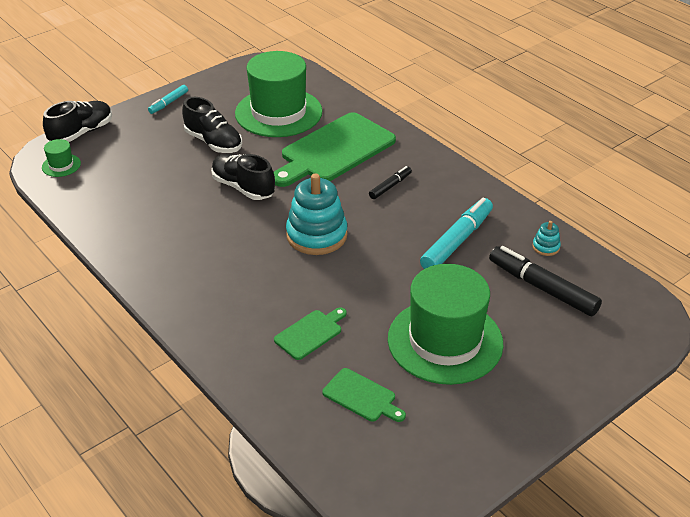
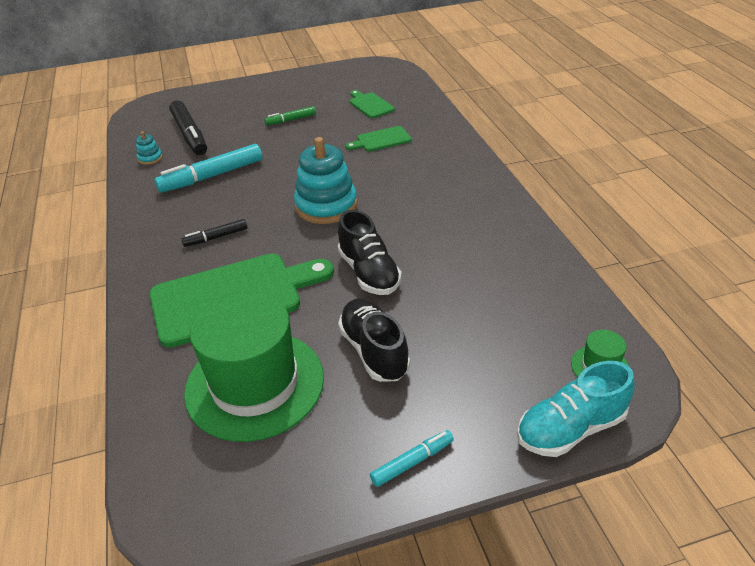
camera: 155 degrees left, 0 degrees up
(81, 133) = (570, 428): black shoe -> turquoise shoe
(445, 341) = (291, 120): green hat -> green marker

